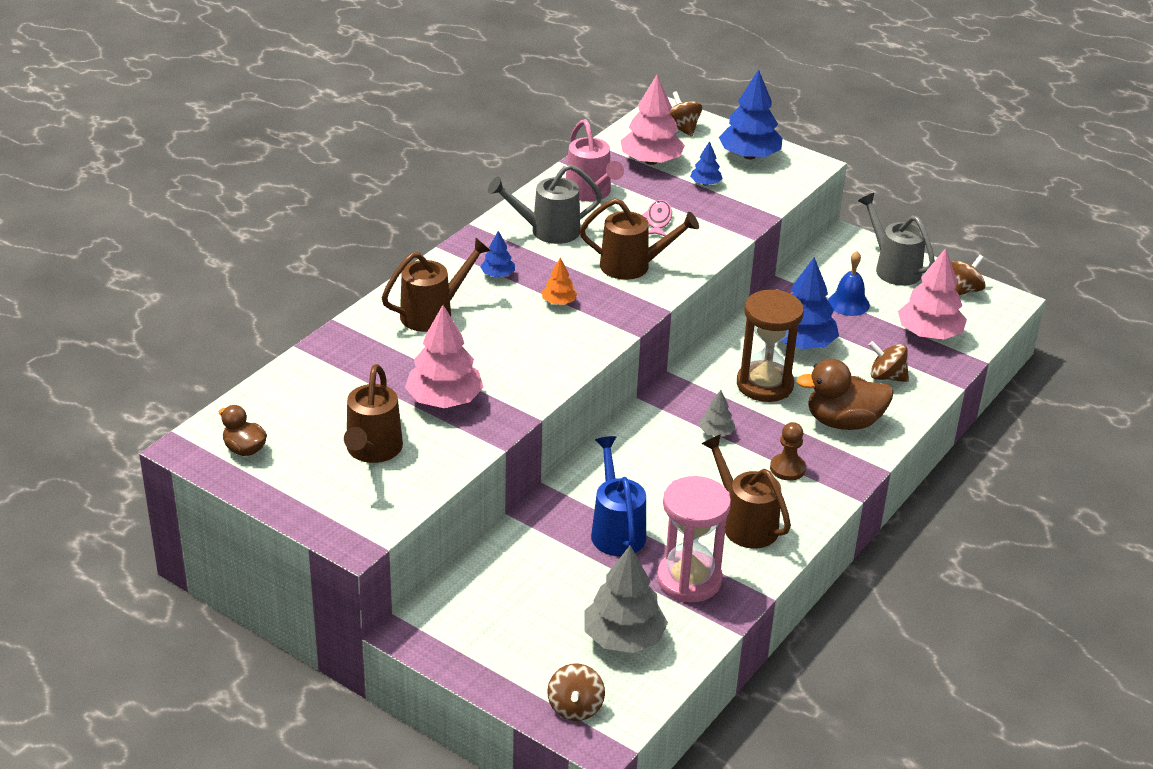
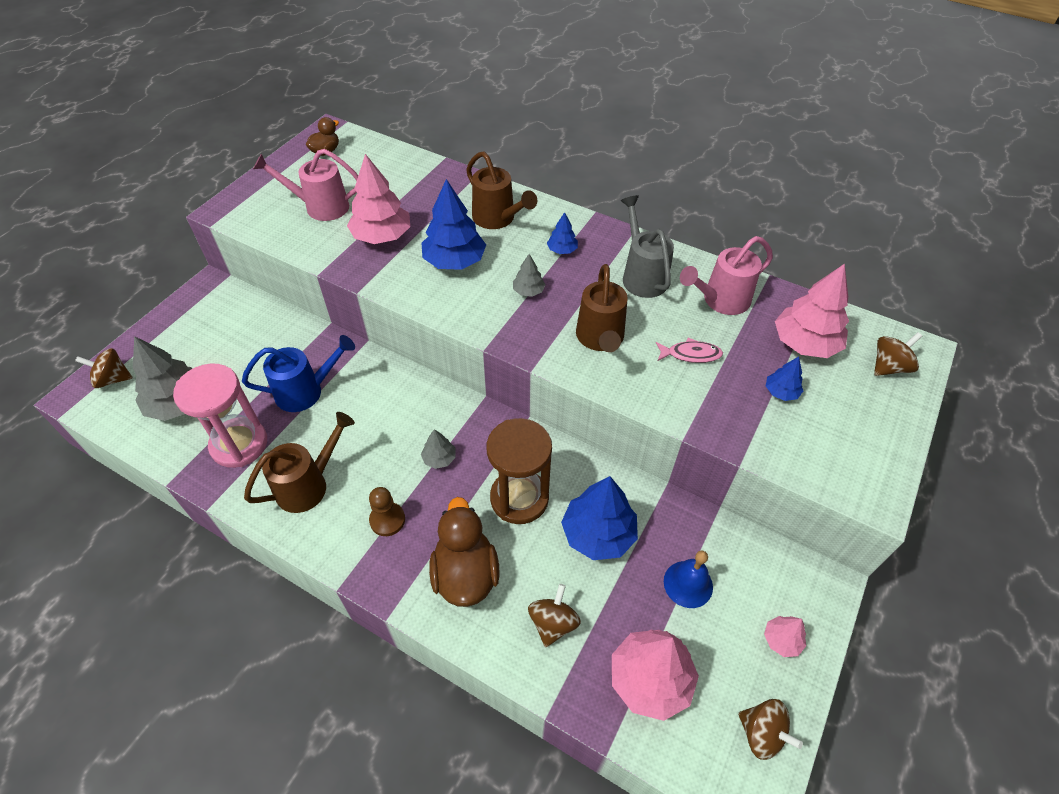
camera: 85 degrees right, 15 degrees up
(372, 451) = (320, 207): brown watering can -> pink watering can
(559, 302) = (528, 291): orange tree -> grey tree
(749, 156) = (862, 432): blue tree -> blue tree (454, 261)
(893, 268) = (781, 640): grey watering can -> pink tree

